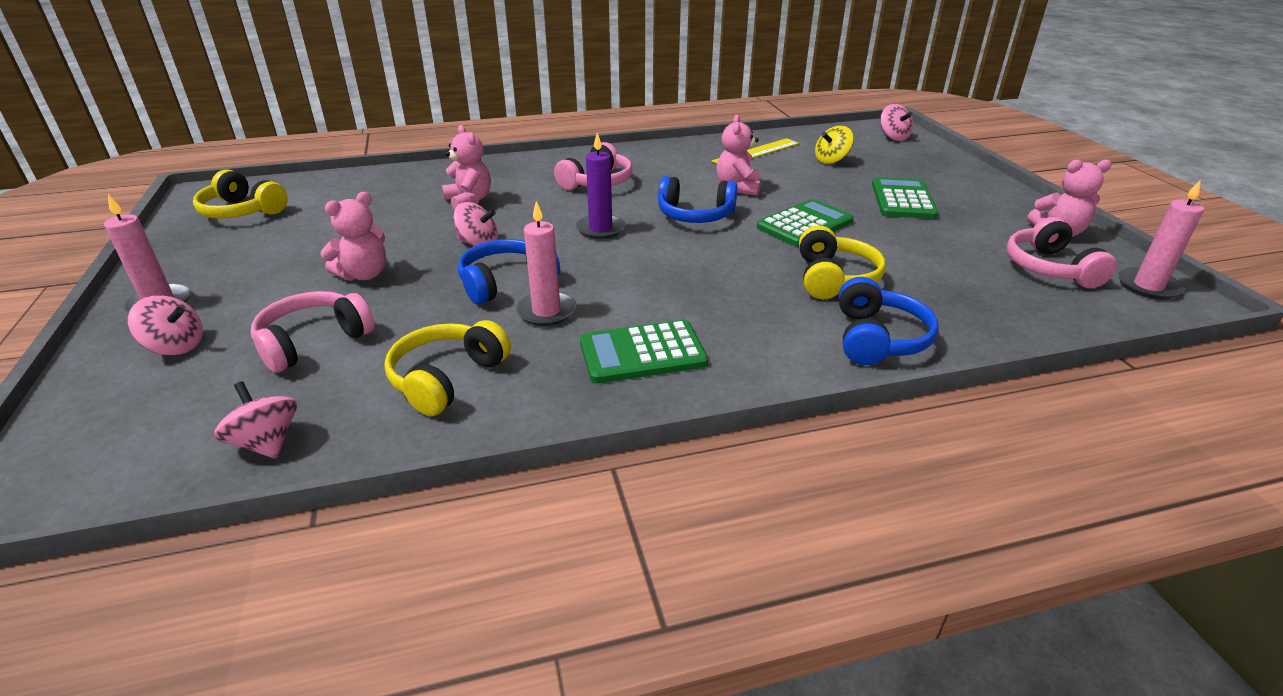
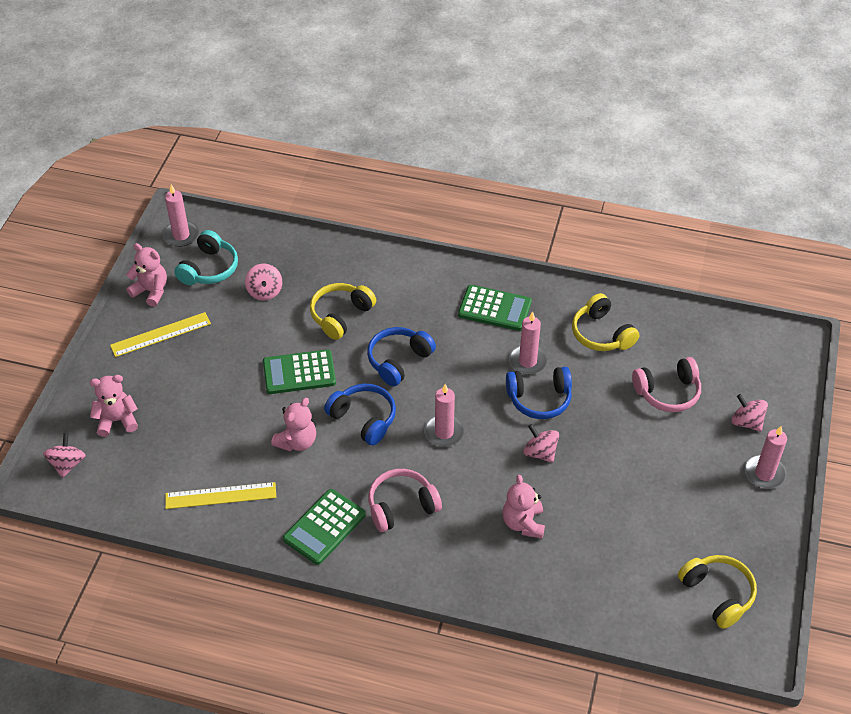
camera: 150 degrees left, 15 degrees up
(266, 442) = (693, 330): pink spinning top -> pink spinning top (265, 291)
(364, 274) = (629, 449): pink teddy bear -> pink teddy bear (117, 420)
(447, 378) = (601, 334): yellow headphones -> yellow headphones turned 90 degrees clockwise
(600, 229) = (444, 432): purple candle -> pink candle
(831, 160) = (175, 449): yellow spinning top -> none
(878, 338) = (369, 267): blue headphones -> blue headphones (398, 360)
(903, 200) = (196, 368): green calculator -> green calculator (324, 527)
(979, 209) = (160, 334): none -> yellow ruler
(1049, 268) = (209, 268): pink headphones -> turquoise headphones

